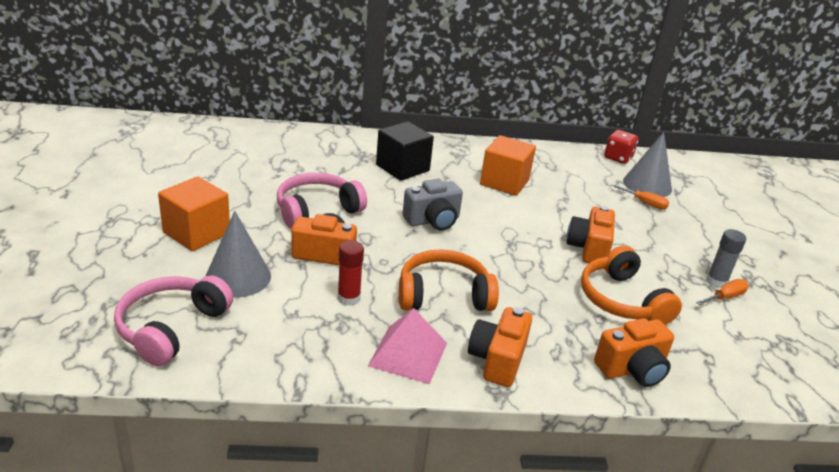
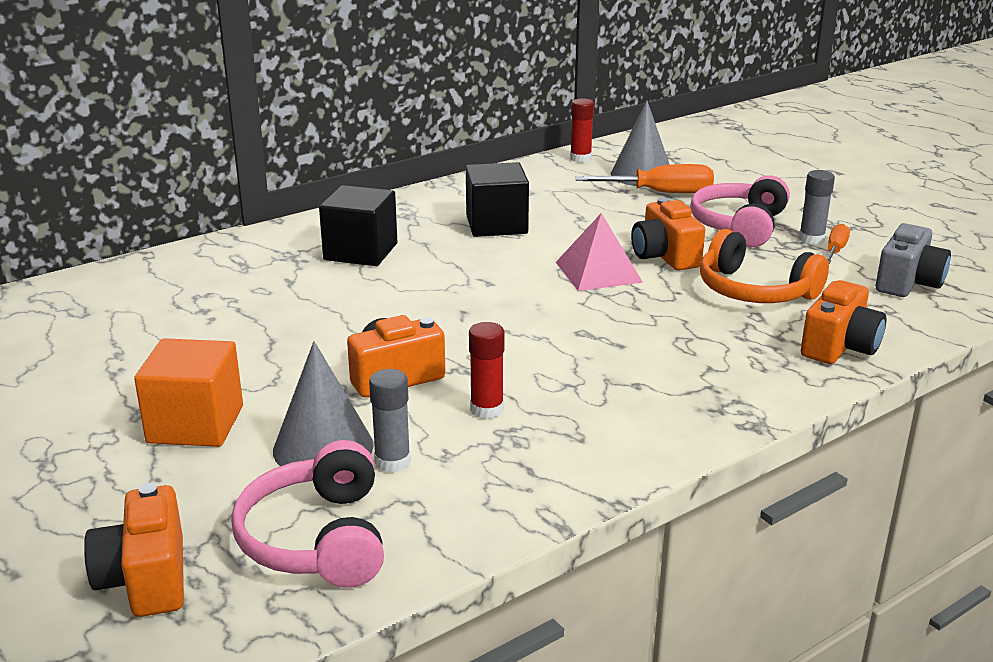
camera: 30 degrees left, 5 degrees down
(260, 304) = (392, 462): none -> grey glue stick
(317, 210) = (319, 336): pink headphones -> pink headphones (739, 226)
(408, 354) = (623, 433): pink pyramid -> pink pyramid (598, 272)
(433, 220) = (471, 293): grey camera -> grey camera (908, 283)
(443, 295) = (583, 361): orange headphones -> none
(497, 360) = (715, 396): orange camera -> orange camera (146, 579)
(504, 182) = (496, 224): orange cube -> black cube
(618, 158) = (580, 158): red dice -> red glue stick
(644, 203) = (661, 193): orange screwdriver -> orange screwdriver, size x1.76

